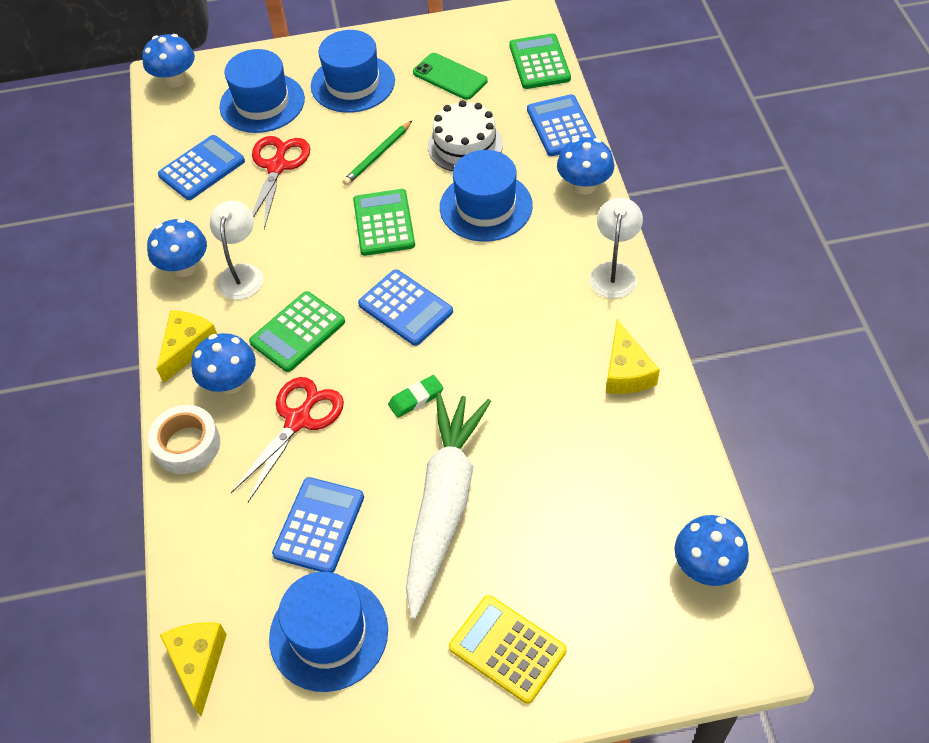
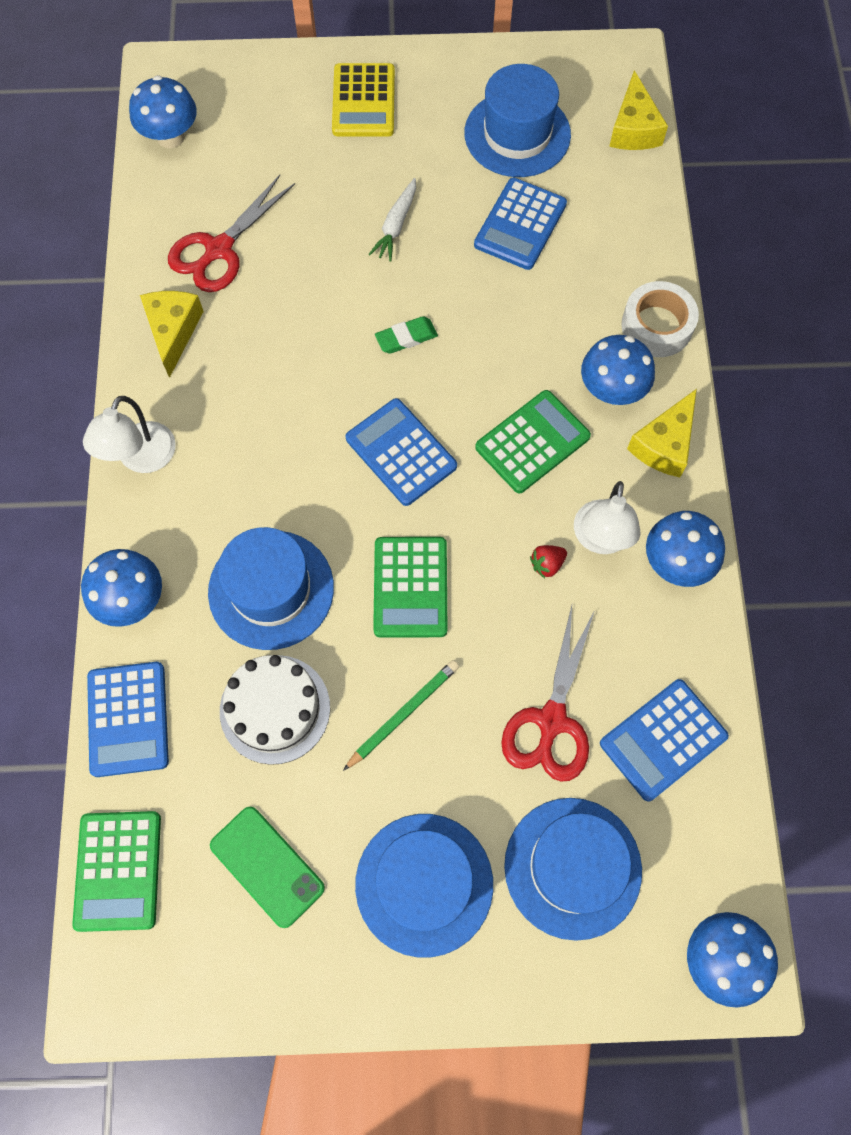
camera: 175 degrees left, 15 degrees up
(283, 252) = (547, 564): none -> red strawberry
(298, 420) = (536, 334): red scissors -> red scissors (219, 249)
(444, 504) = (396, 225): white carrot -> white carrot, size x0.41
(507, 649) = (363, 101): yellow calculator -> yellow calculator turned 45 degrees clockwise

